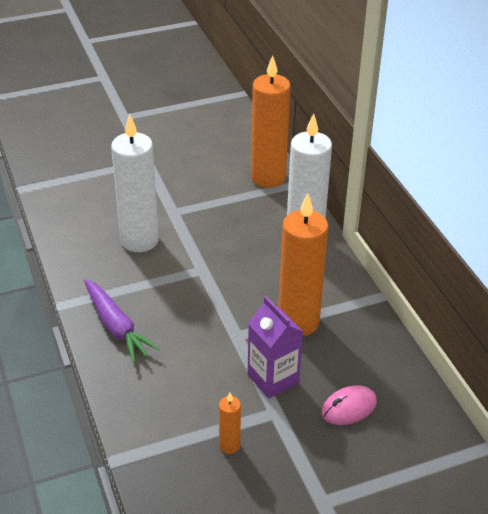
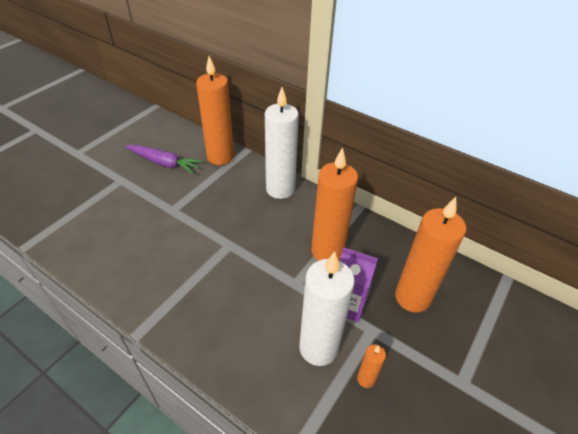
camera: 35 degrees left, 5 degrees up
(117, 327) = (200, 327): purple carrot -> purple carrot (164, 163)
(139, 240) = (163, 244): white candle -> white candle (318, 348)
(349, 408) = (412, 297): pink mouse -> orange candle

